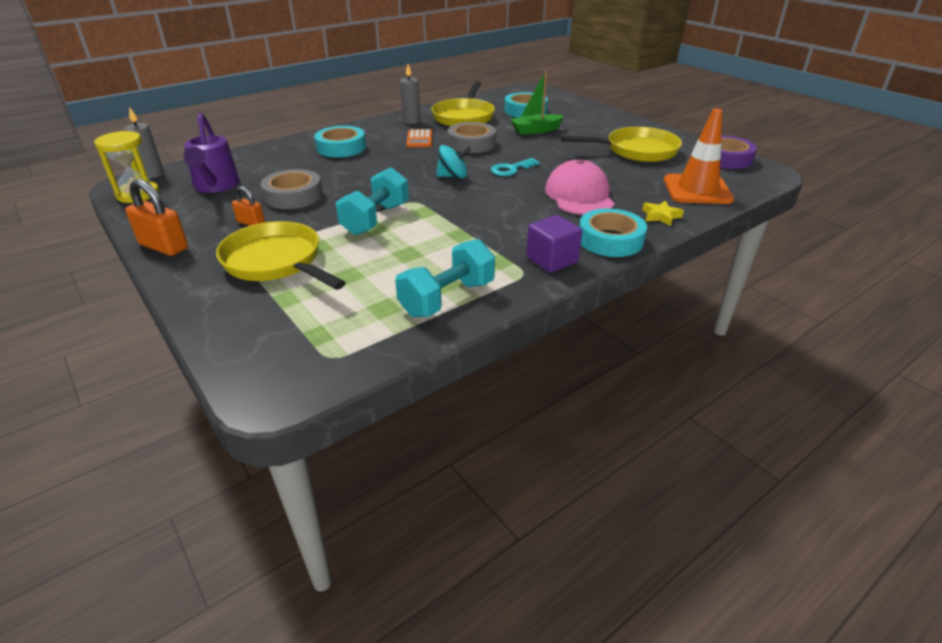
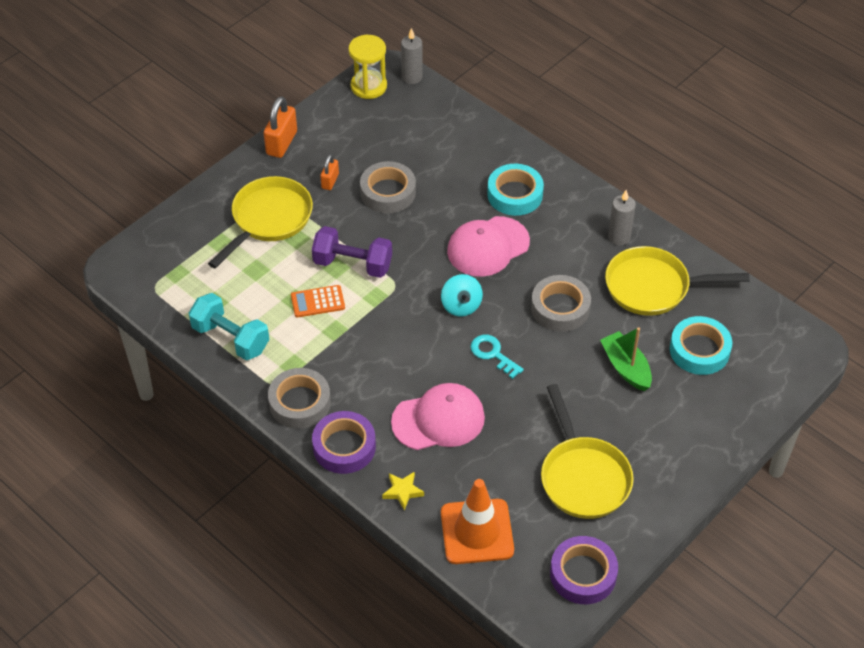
camera: 80 degrees right, 15 degrees up
(215, 186) = (396, 131): purple watering can -> none
(375, 219) = (353, 264): turquoise dumbbell -> purple dumbbell
(392, 161) = (488, 247): none -> pink cap
(419, 139) = (560, 257): orange calculator -> orange calculator (317, 301)
(552, 260) = (300, 403): purple cube -> grey tape
(610, 240) = (344, 447): turquoise tape -> purple tape

